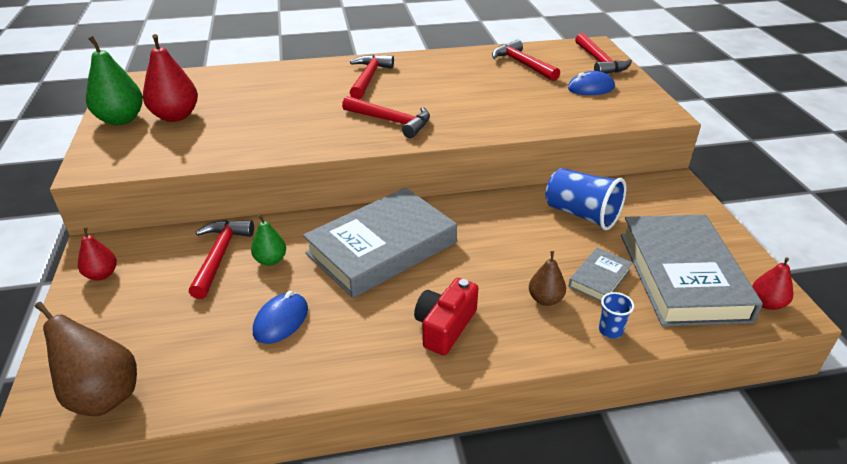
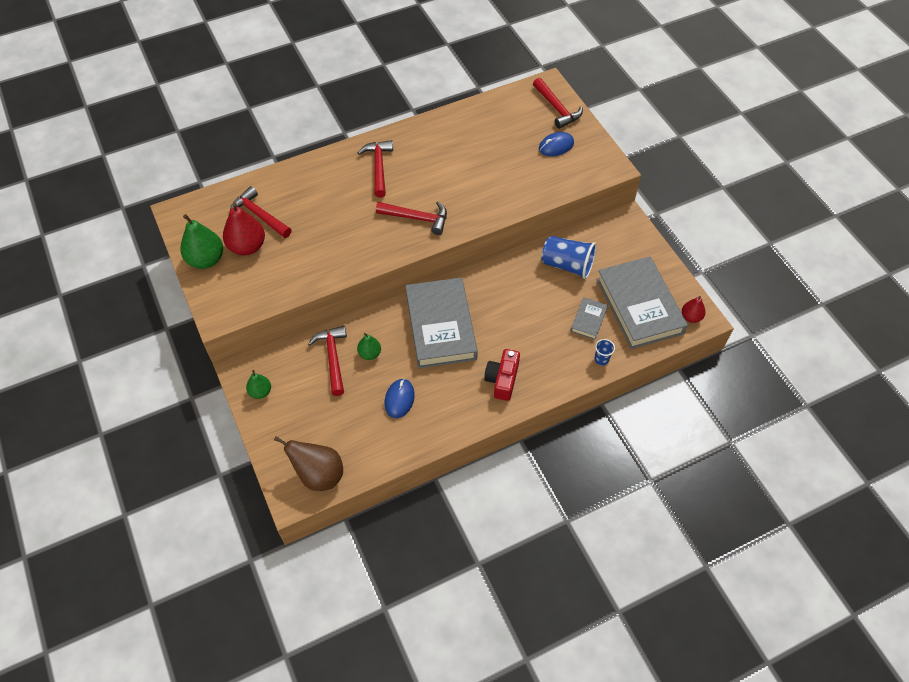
camera: 15 degrees left, 20 degrees up
(102, 274) = (260, 392): red pear -> green pear
(382, 248) = (441, 326): grey book -> grey book turned 45 degrees counterclockwise
(522, 64) = (496, 124): red hammer -> red hammer (259, 215)
(545, 299) = (558, 345): brown pear -> none

